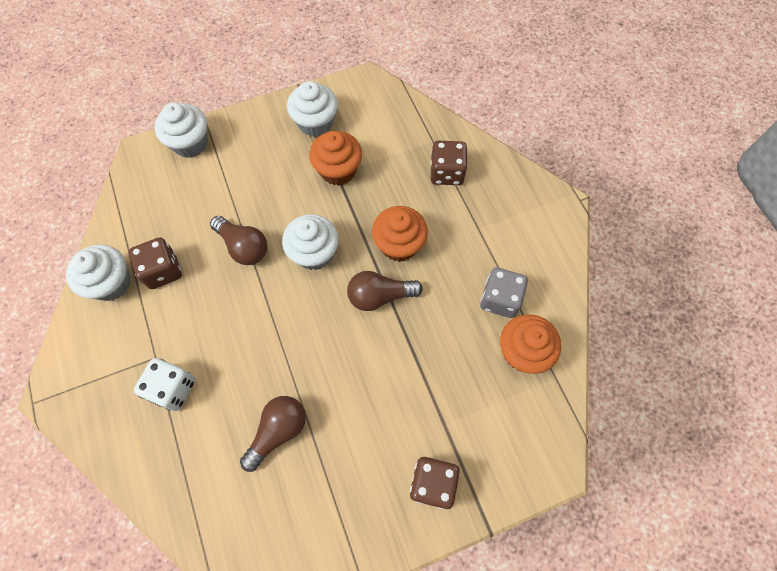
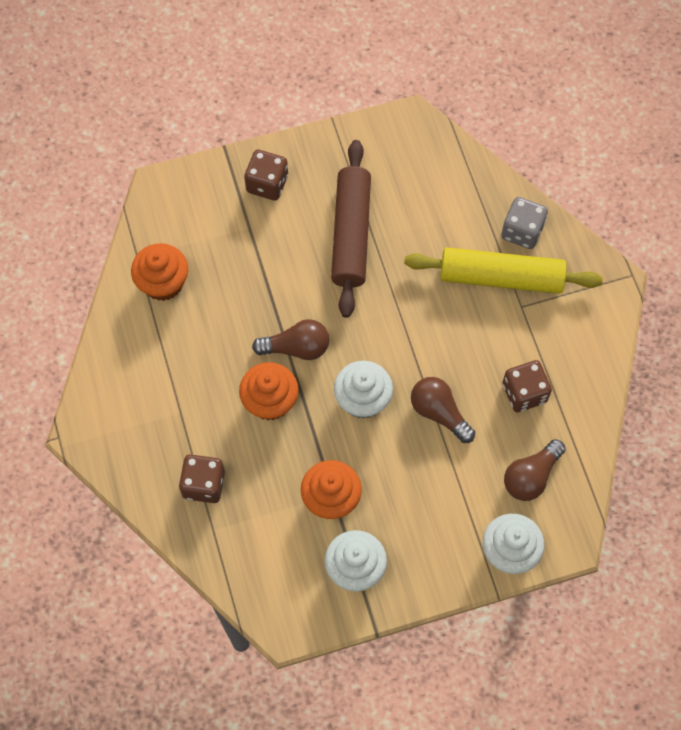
camera: 175 degrees left, 0 degrees up
(111, 283) = (577, 384): white cupcake -> none
(173, 388) = (501, 277): white dice -> yellow rolling pin
(278, 431) = (401, 233): brown light bulb -> brown light bulb (531, 476)
(332, 426) = (351, 234): none -> brown rolling pin
(499, 299) = (174, 334): grey dice -> grey dice (522, 231)

